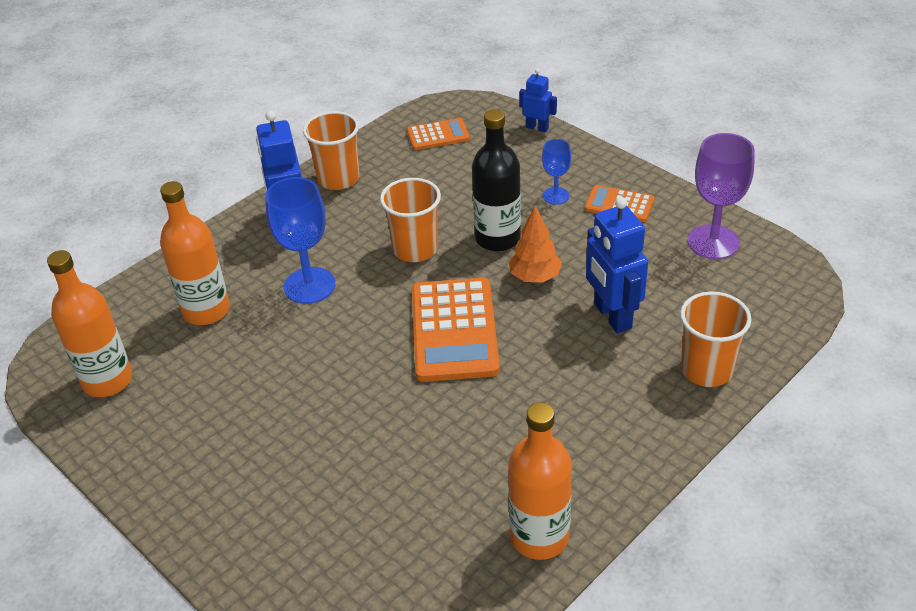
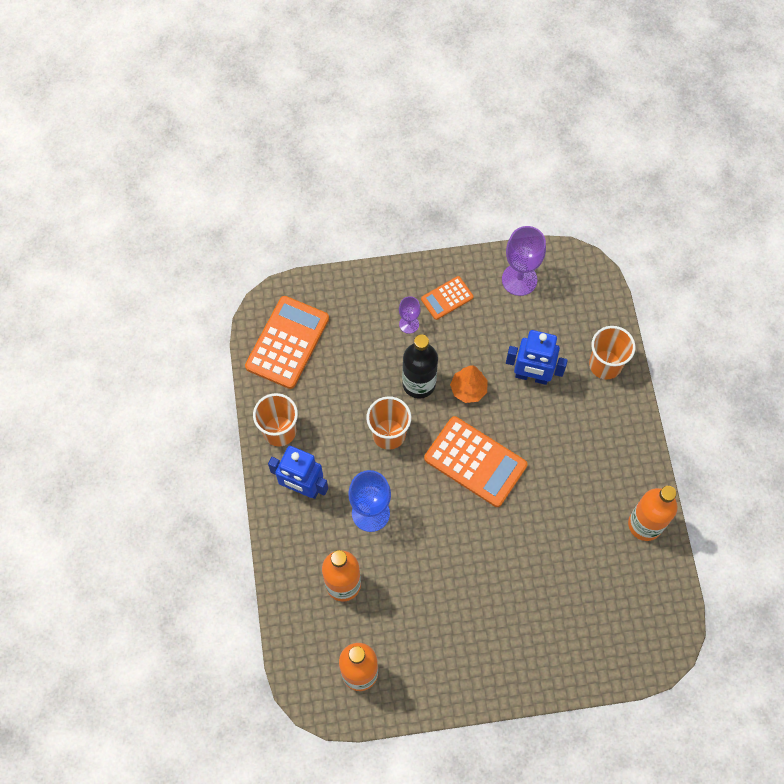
camera: 55 degrees left, 25 degrees up
(438, 135) = (287, 342): orange calculator -> orange calculator, size x1.87
(537, 128) = (334, 282): blue robot -> none
(555, 196) = (409, 324): blue goblet -> purple goblet

